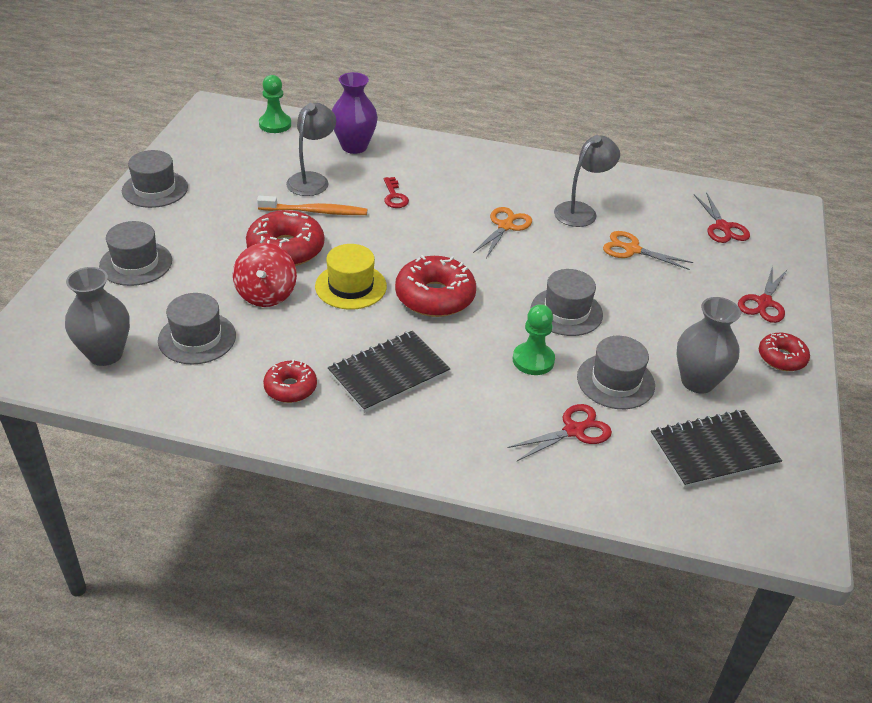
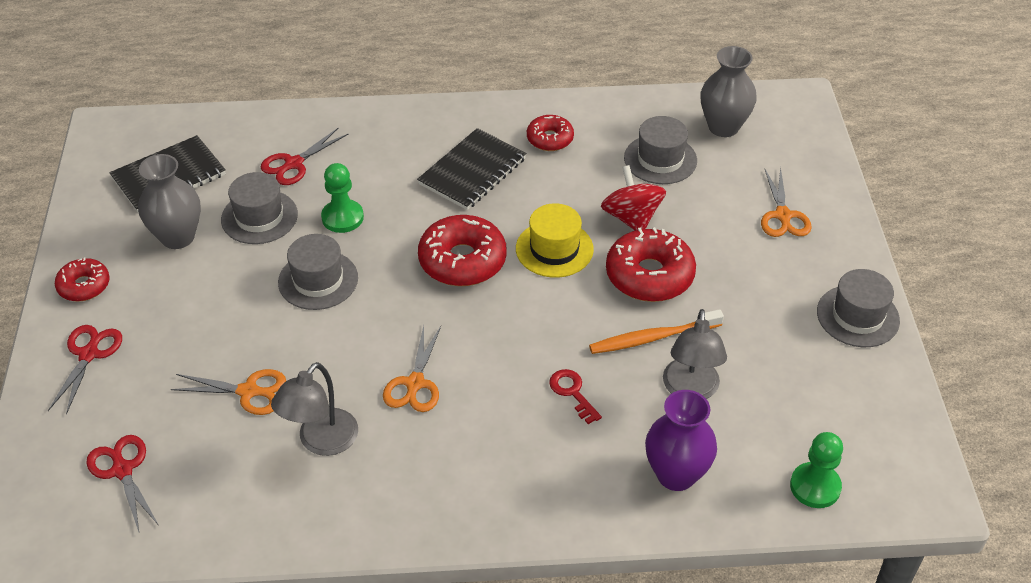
camera: 165 degrees right, 5 degrees up
(136, 263) = (783, 216): grey hat -> orange scissors

